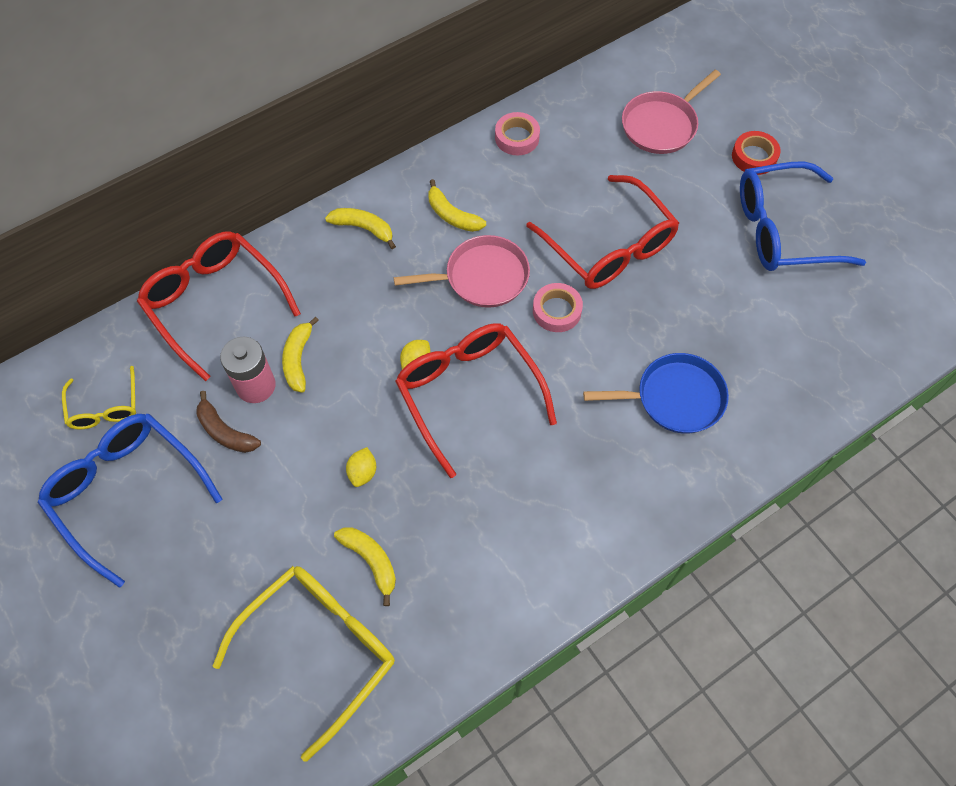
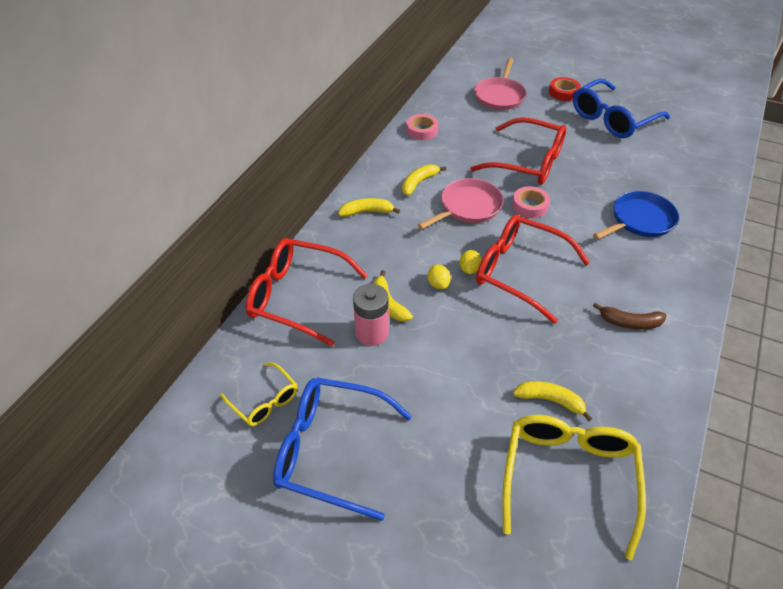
camera: 30 degrees left, 15 degrees down
(225, 431) = (374, 372): brown banana -> brown banana (629, 322)
(362, 472) = (494, 349): yellow lemon -> yellow lemon (438, 284)
(452, 215) = (419, 183): yellow banana -> yellow banana turned 120 degrees clockwise

